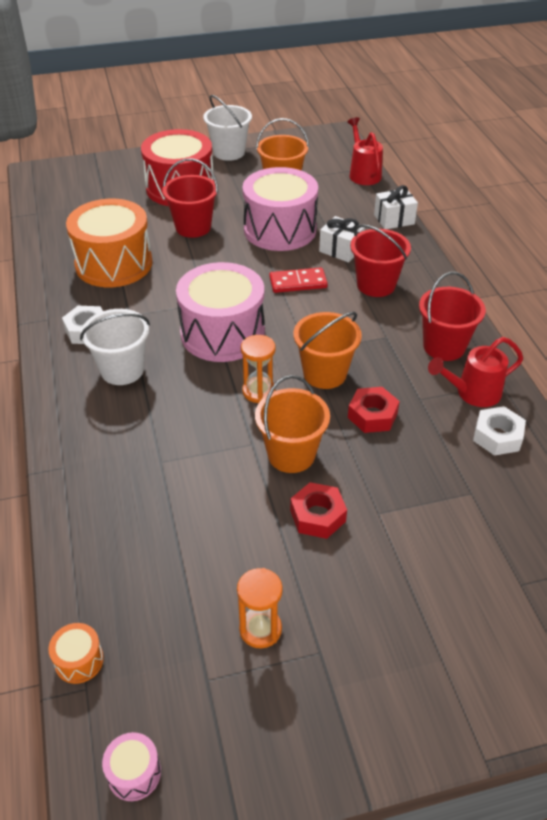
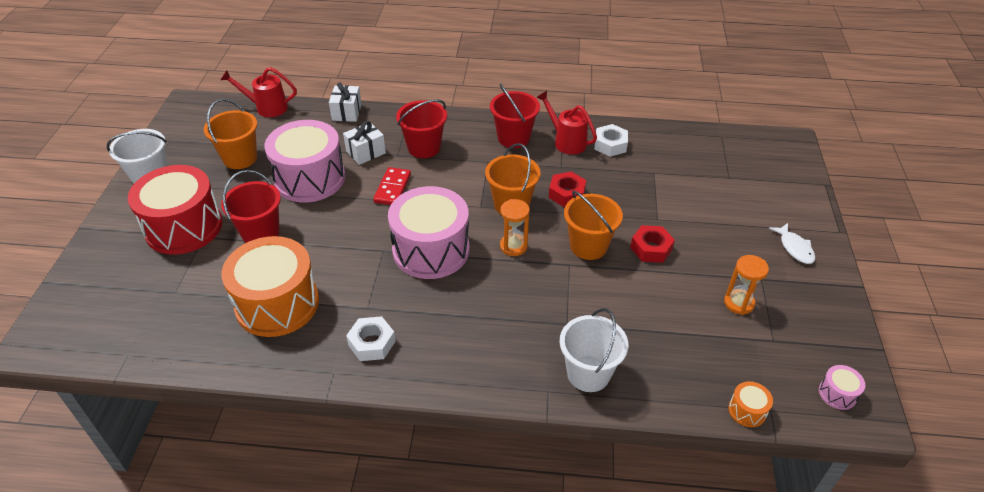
camera: 70 degrees left, 0 degrees up
(122, 370) = (443, 327): white bucket -> white bucket (588, 373)
(408, 692) = (795, 248): none -> white fish
(472, 393) = (566, 141): red watering can -> red watering can turned 135 degrees clockwise

